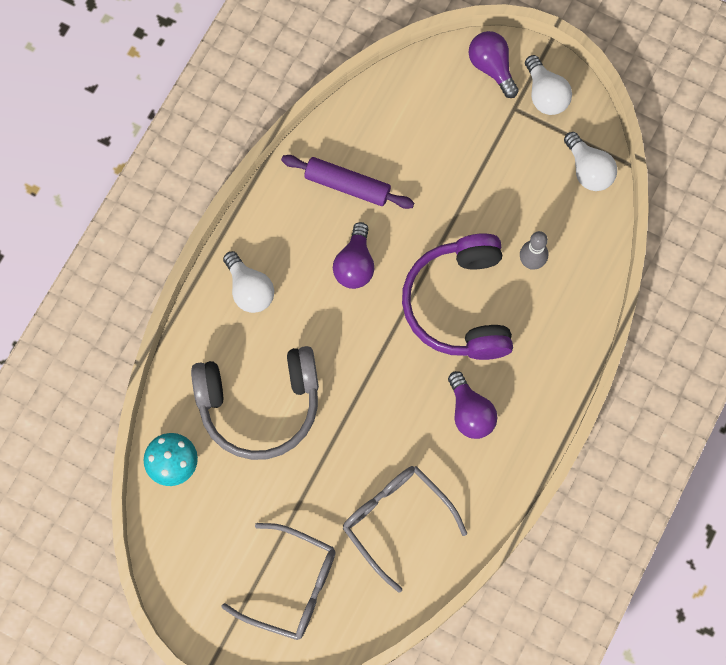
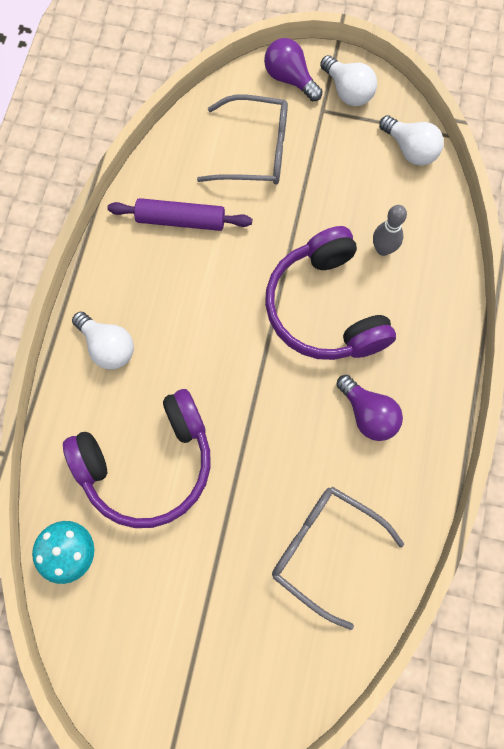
camera: 15 degrees left, 0 degrees up
(259, 405) = (148, 464): grey headphones -> purple headphones
(292, 586) = (233, 654): grey glasses -> grey glasses (255, 150)
(355, 264) = (209, 295): purple light bulb -> none

